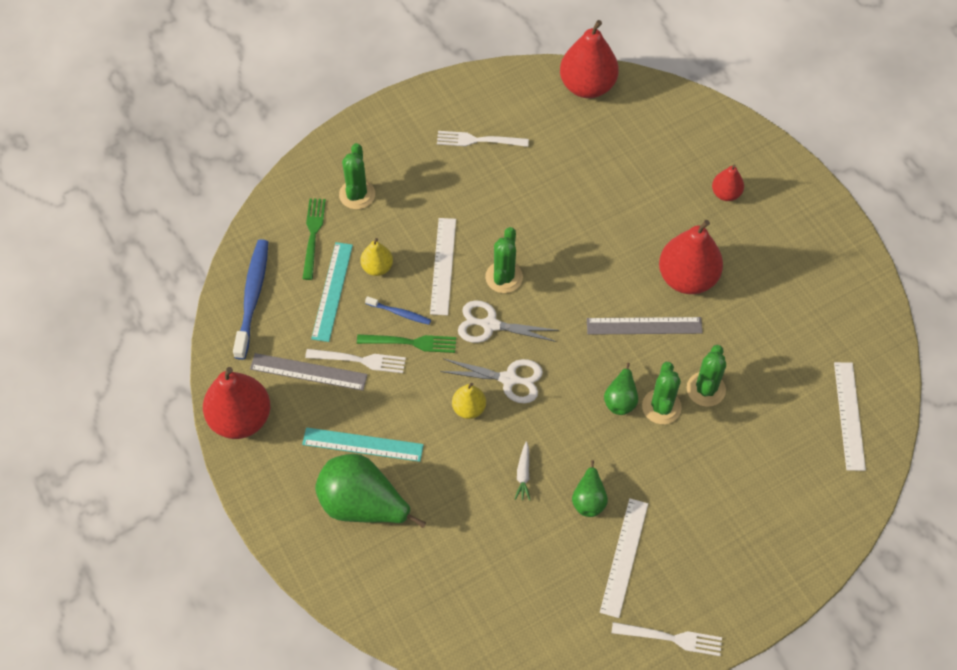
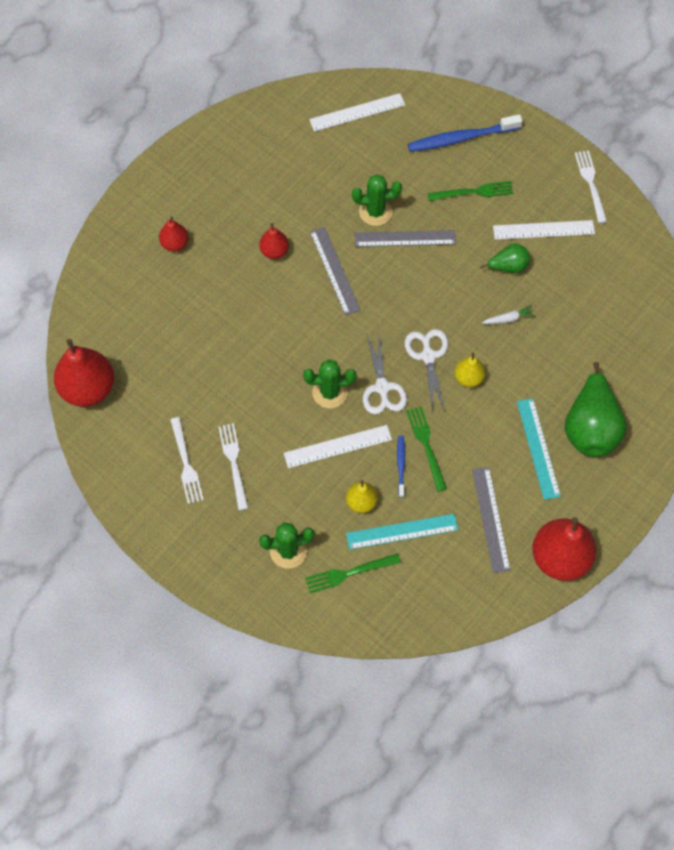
camera: 110 degrees left, 5 degrees up
(252, 297) = (437, 600): blue toothbrush -> blue toothbrush (461, 138)
(360, 360) = (461, 480): white fork -> white fork (233, 462)
(620, 399) = (411, 269): green pear -> none
(661, 407) = (405, 238): green cactus -> grey ruler
(687, 278) = (274, 251): red pear -> red pear, size x0.52
(700, 501) = (474, 192): none -> green fork

